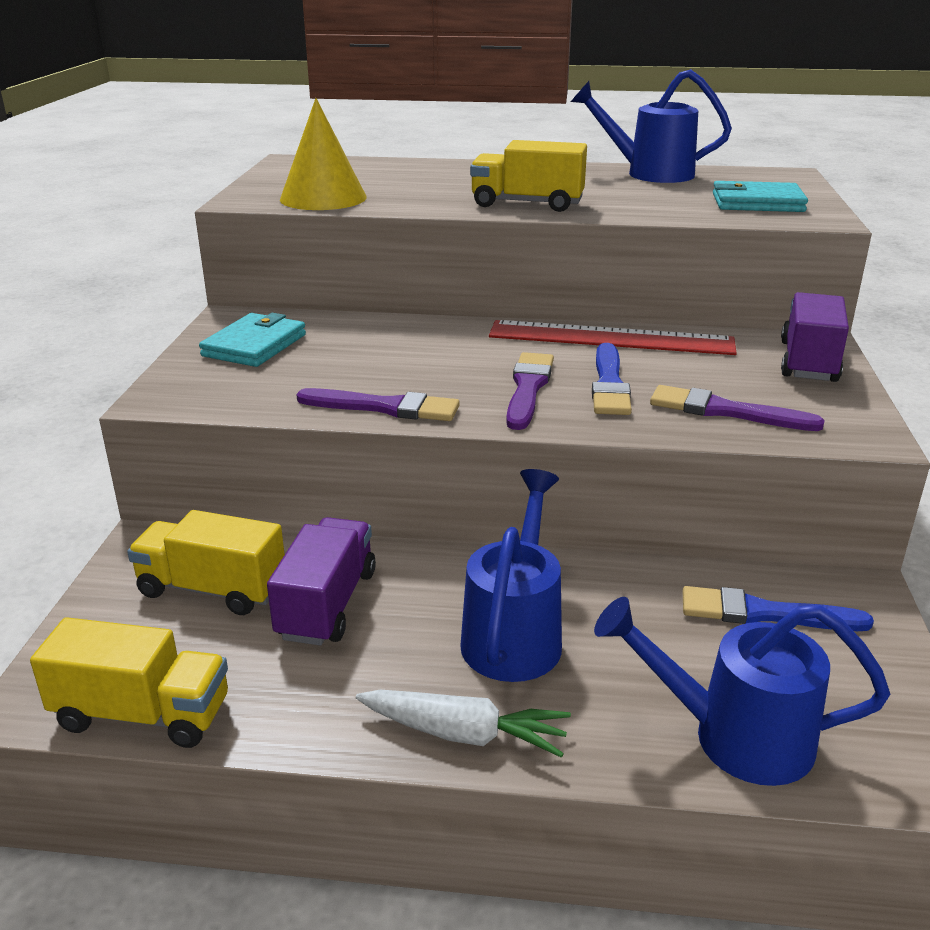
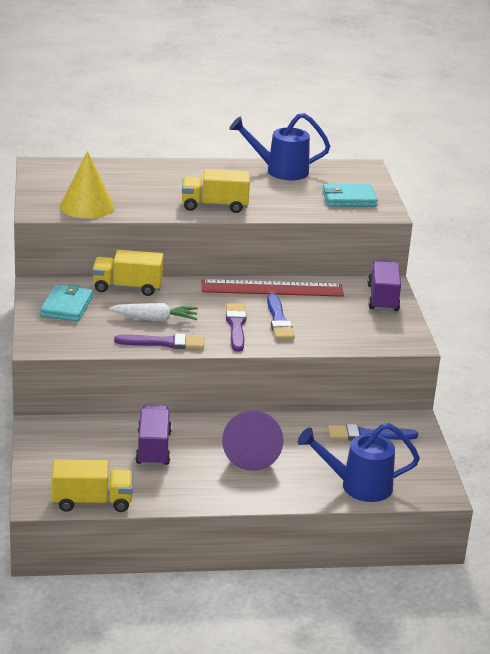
camera: 15 degrees left, 0 degrees up
(212, 589) = (90, 447): yellow truck -> yellow truck (127, 287)
(464, 734) = (241, 496): white carrot -> white carrot (155, 319)
(514, 635) = (251, 454): blue watering can -> purple cone
(725, 411) = (341, 333): purple brush -> none

